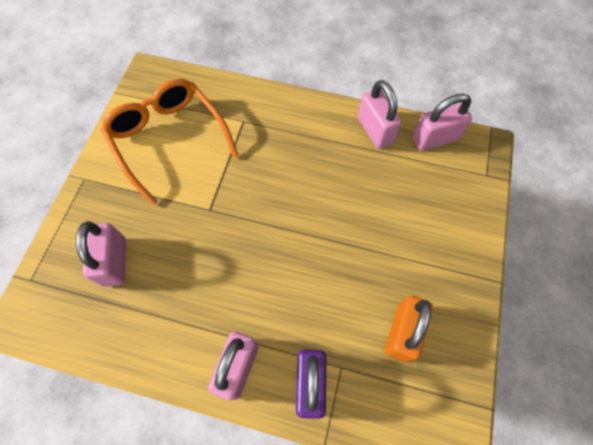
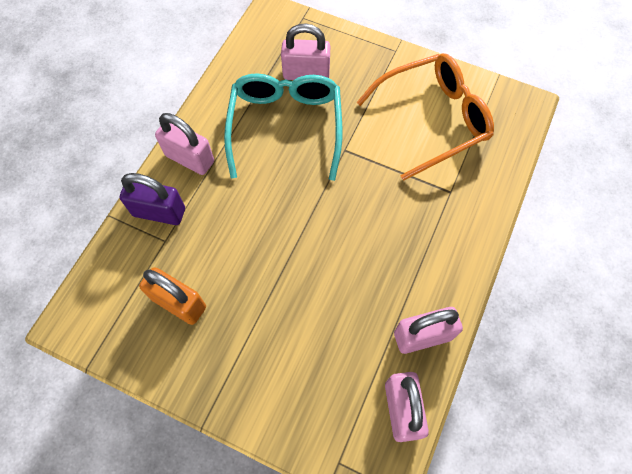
camera: 100 degrees right, 0 degrees up
(186, 270) = (285, 126): none -> turquoise glasses

